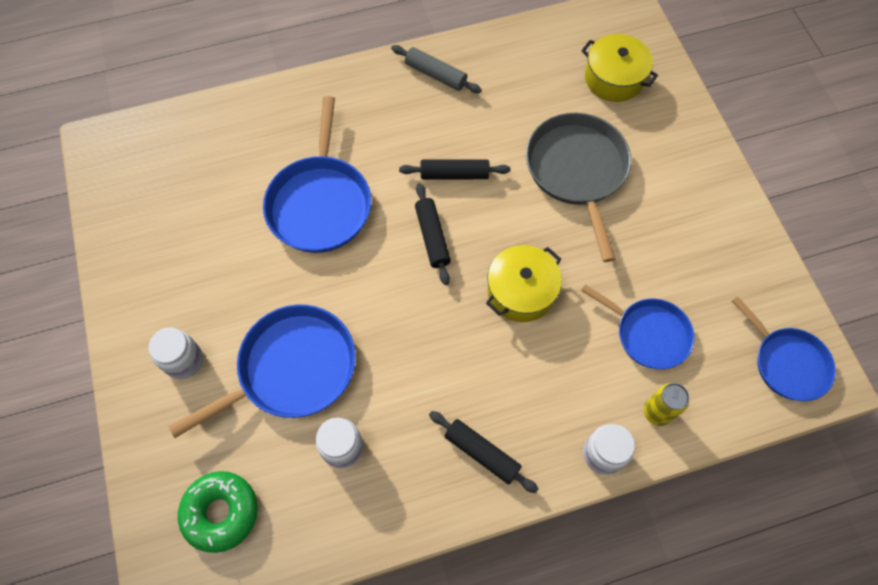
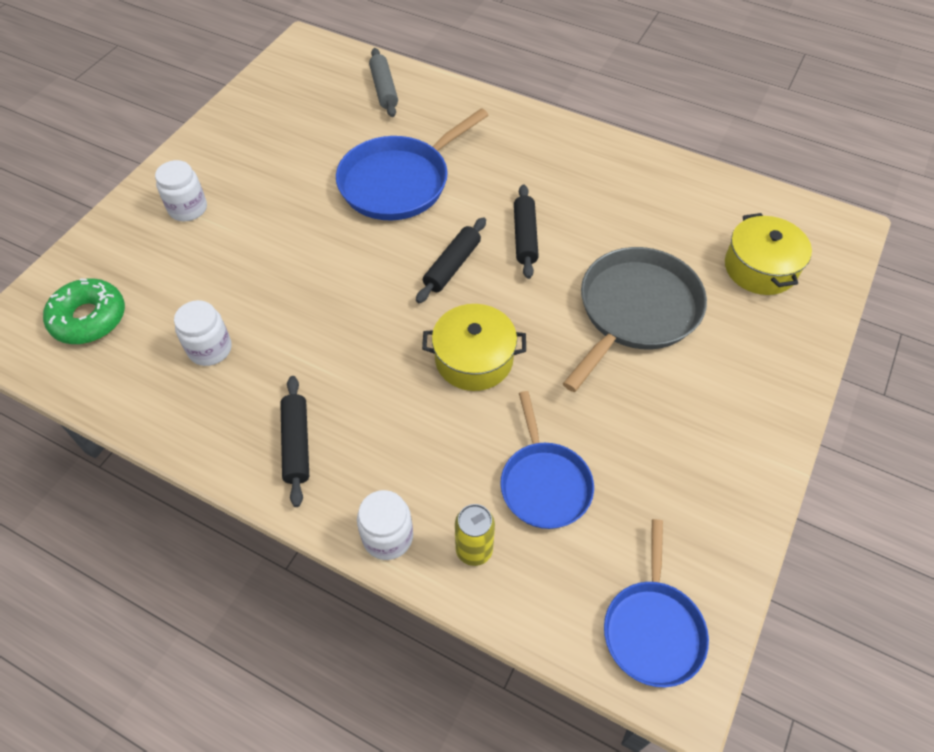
camera: 45 degrees right, 10 degrees down
(292, 369) = (244, 270): blue pan -> none
(435, 74) = (597, 159): grey rolling pin -> grey rolling pin (384, 89)
(454, 174) = (525, 237): black rolling pin -> black rolling pin turned 45 degrees clockwise

